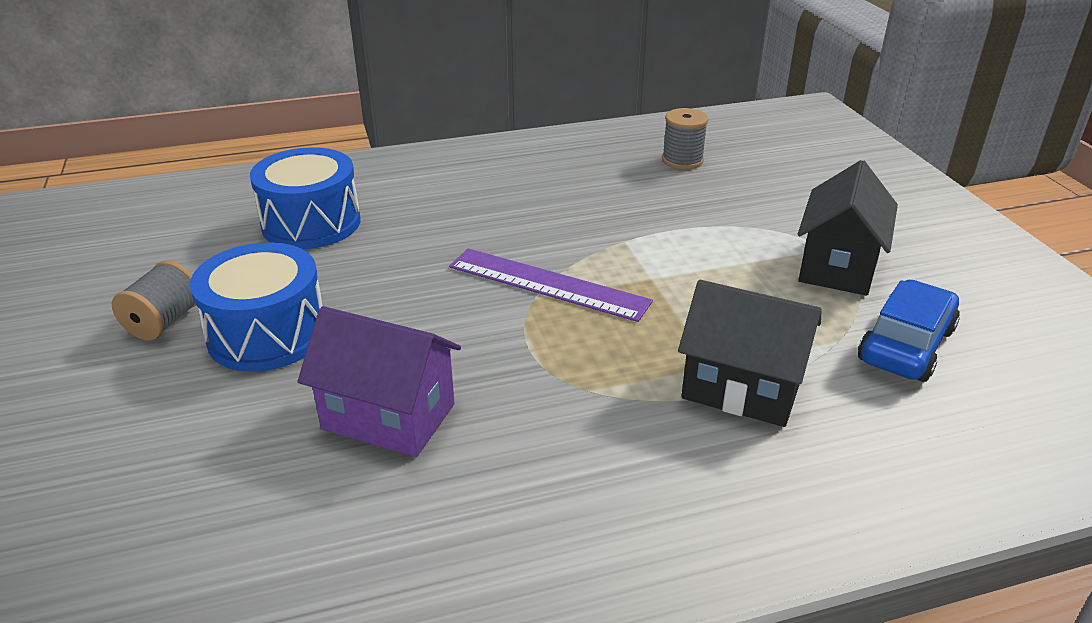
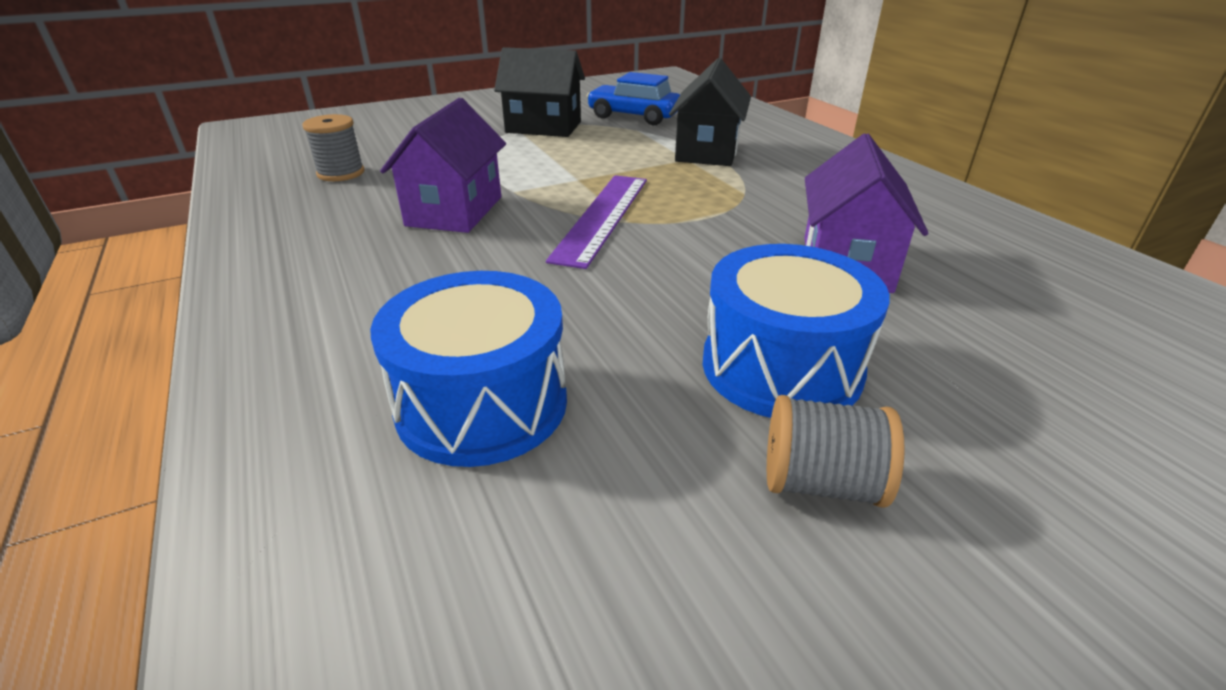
camera: 100 degrees left, 0 degrees up
(583, 212) = (454, 211): none -> purple house

